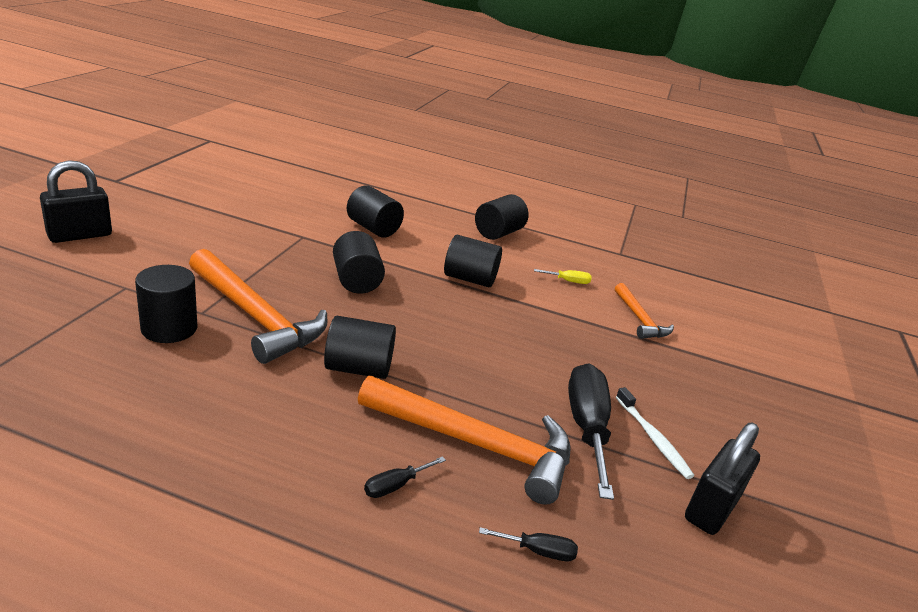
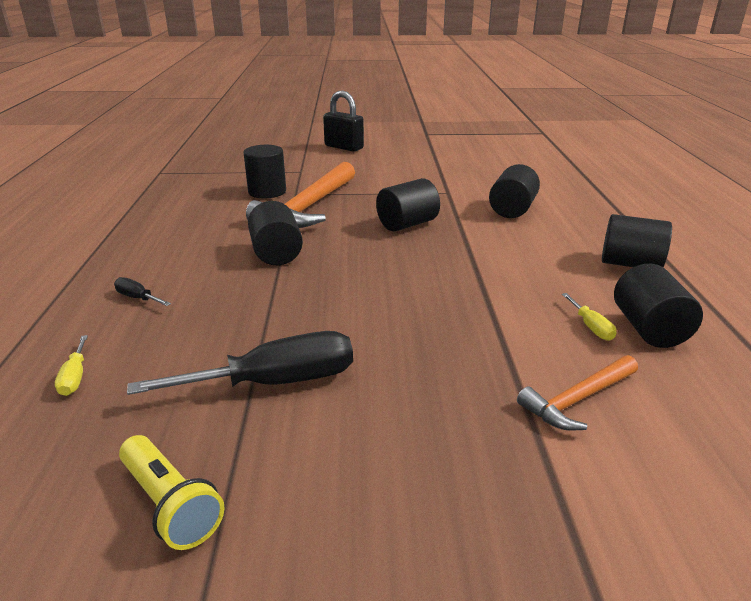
camera: 75 degrees right, 0 degrees up
(470, 279) = (492, 268): black cylinder -> black cylinder (649, 329)
(475, 445) = (206, 322): orange hammer -> none
(538, 551) = (75, 377): black screwdriver -> yellow screwdriver
(653, 438) = (288, 438): white toothbrush -> none
(711, 508) = (170, 504): black padlock -> yellow flashlight

